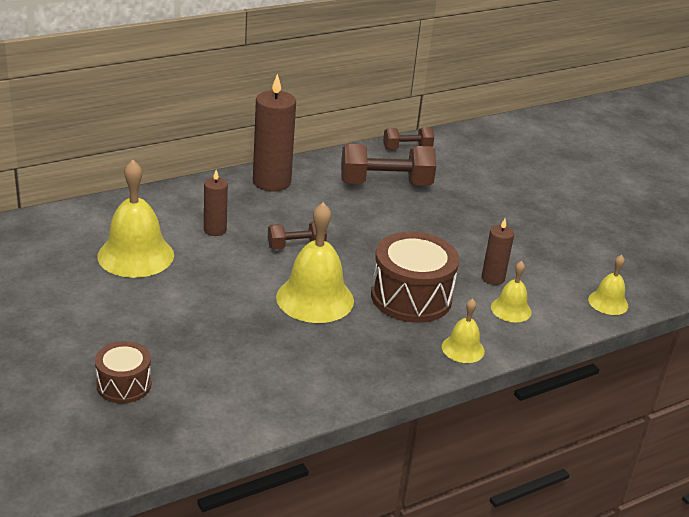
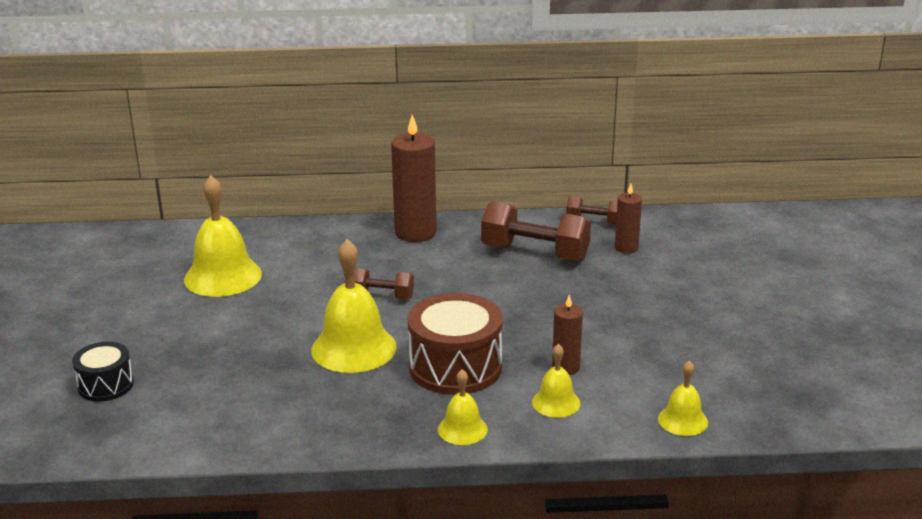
camera: 30 degrees right, 5 degrees down
(124, 385) = (106, 385): brown drum -> black drum
(215, 230) = (317, 267): brown candle -> brown candle (626, 248)

